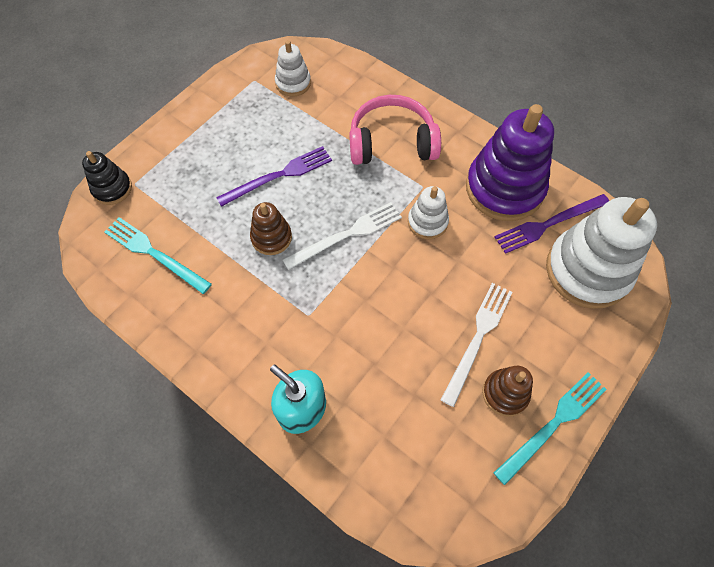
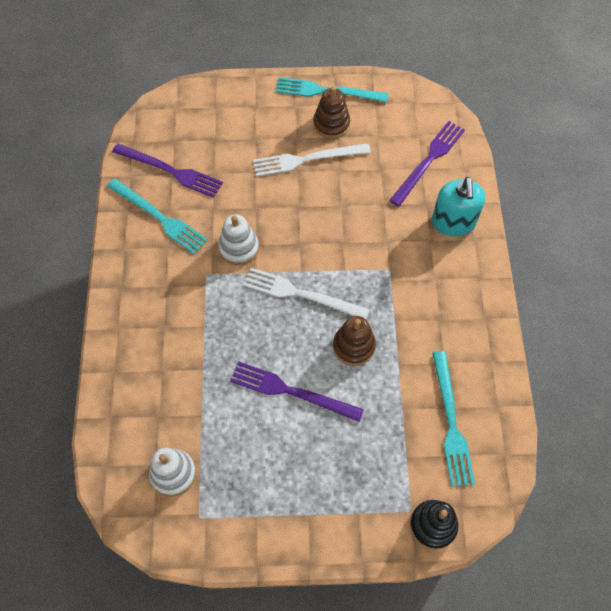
camera: 130 degrees left, 0 degrees up
(386, 450) = (428, 161): none -> purple fork
(392, 142) = (178, 329): pink headphones -> none
(504, 188) = (159, 217): purple stacking toy -> turquoise fork
(587, 270) = (193, 128): white stacking toy -> none

